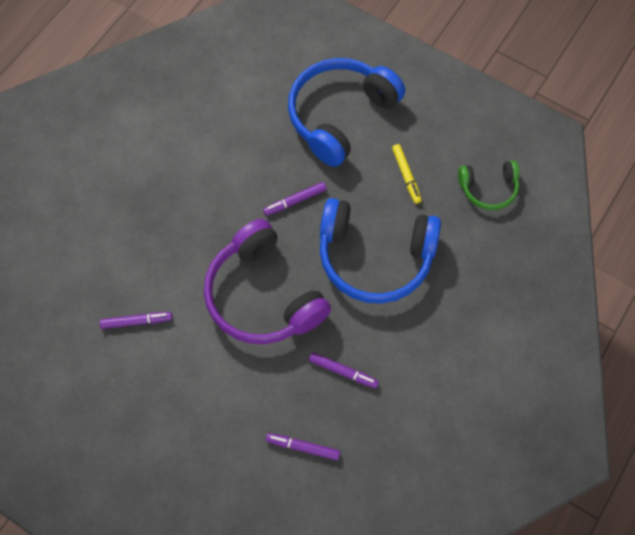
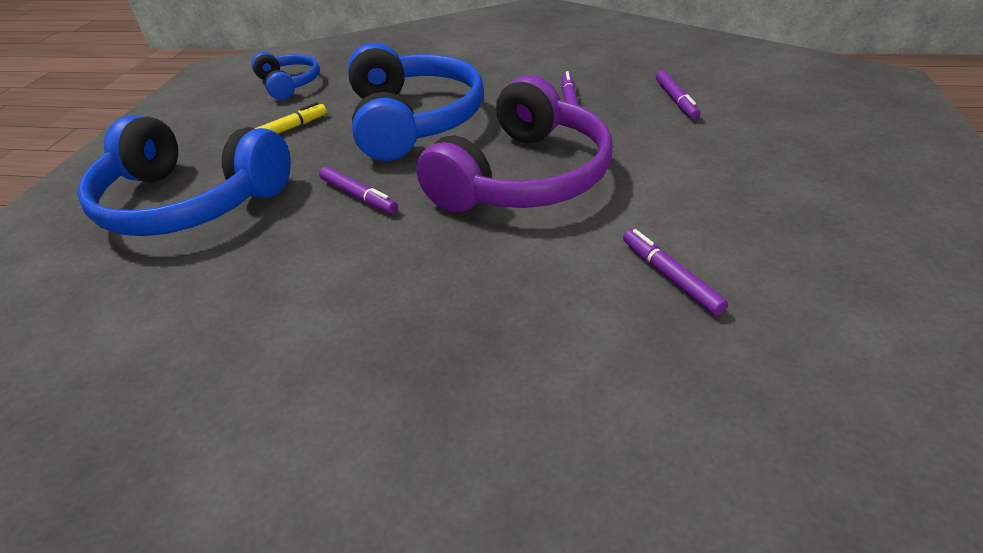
camera: 110 degrees left, 25 degrees down
(488, 188) = (289, 84): green headphones -> blue headphones

